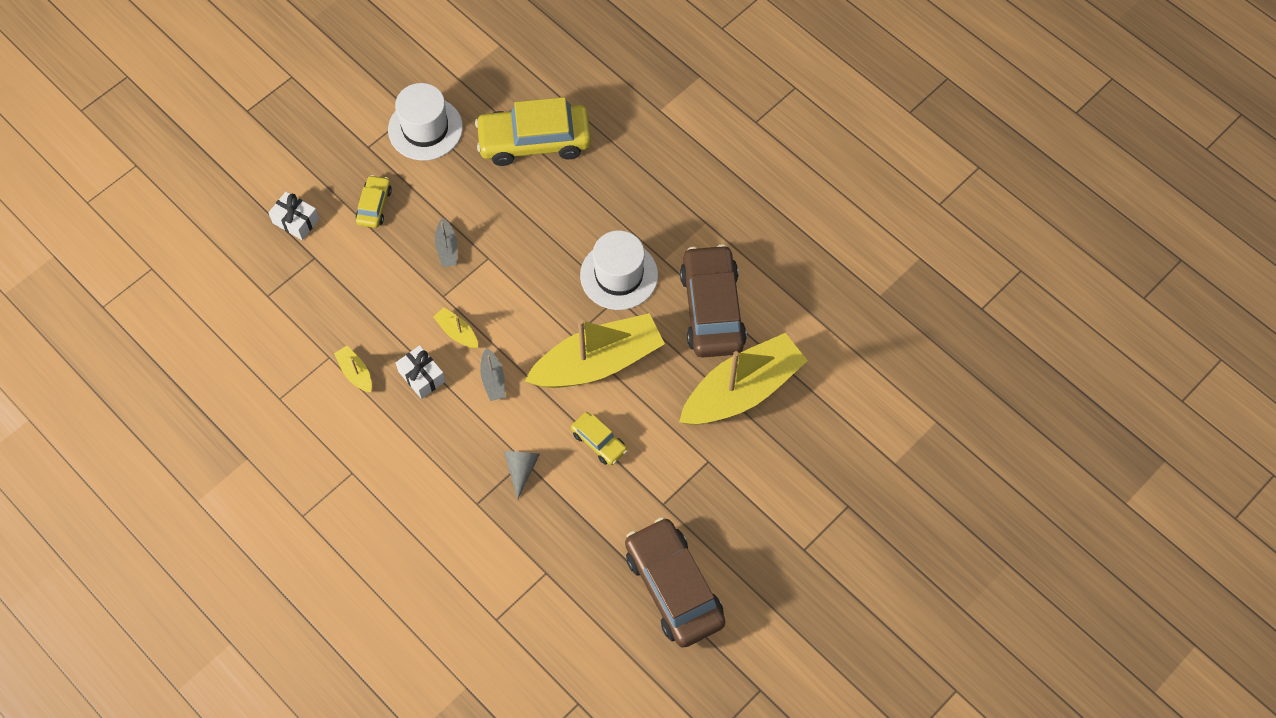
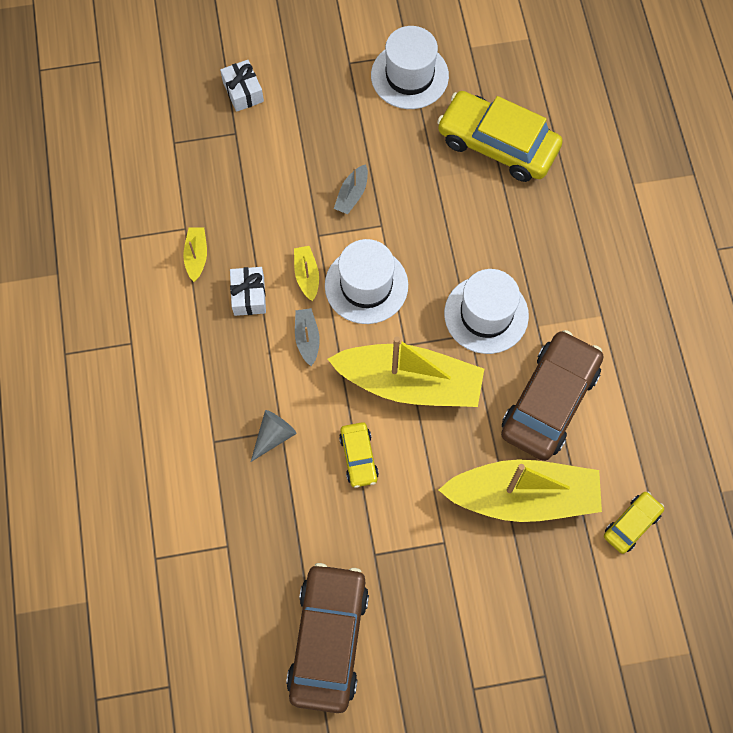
camera: 35 degrees right, 5 degrees up
(374, 206) = (317, 118): yellow car -> yellow car (631, 524)
(493, 380) = (307, 338): grey boat -> grey boat turned 150 degrees clockwise
(510, 311) = (366, 285): none -> white hat

